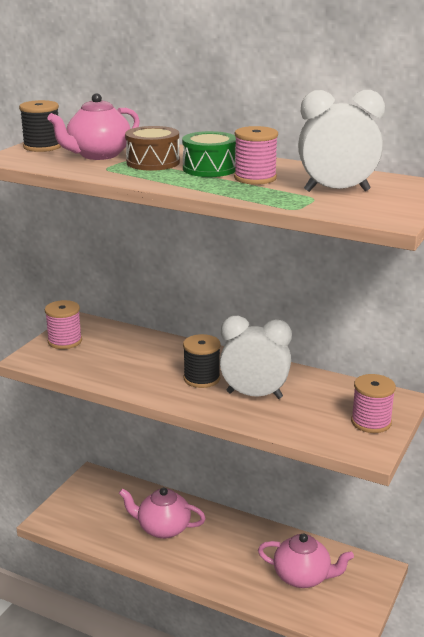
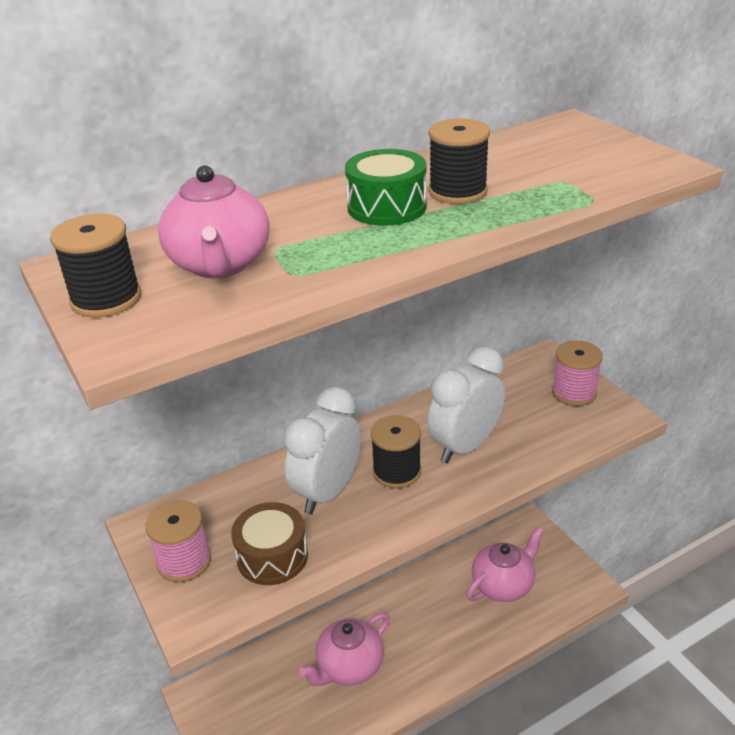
camera: 55 degrees left, 10 degrees up
(153, 162) = (311, 235): brown drum -> brown drum (272, 556)
(255, 178) = (457, 192): pink spool -> black spool
(337, 191) = (551, 164): white clock -> white clock (327, 492)

